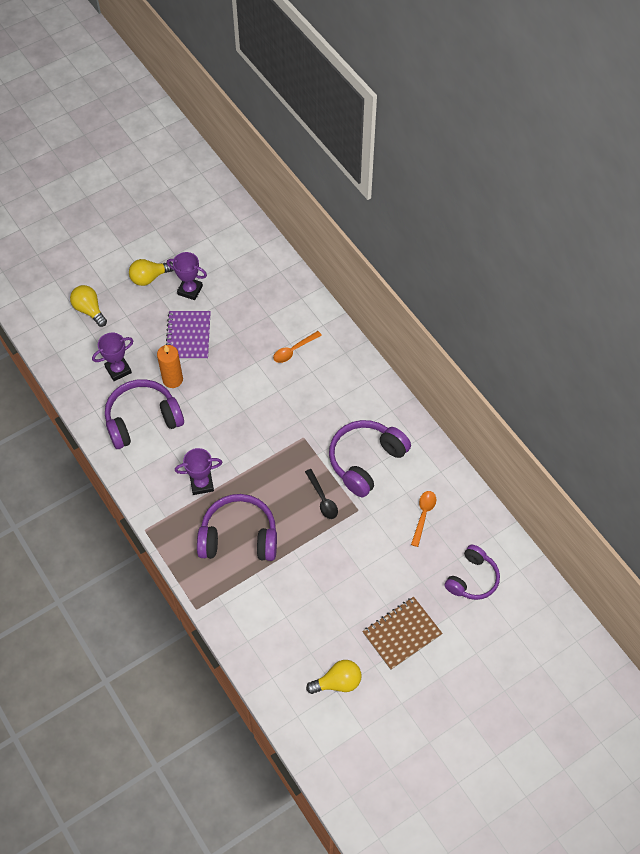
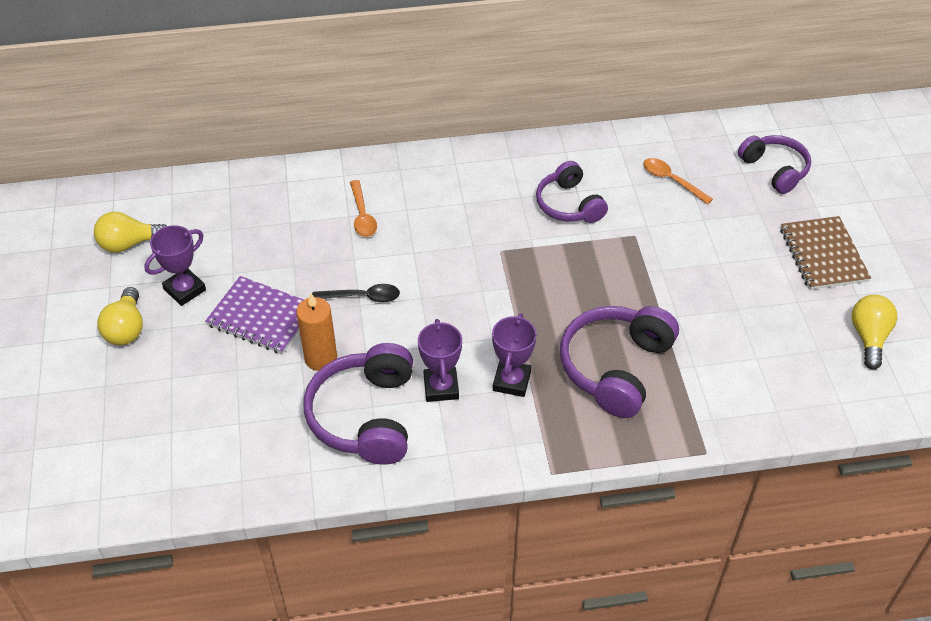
camera: 65 degrees left, 10 degrees down
(89, 310) = (126, 420): yellow light bulb -> yellow light bulb (129, 244)
(118, 370) = (259, 418): purple trophy -> purple trophy (441, 387)
(322, 499) = (601, 263): black spoon -> black spoon (362, 297)
(366, 461) = (569, 204): purple headphones -> purple headphones, size x0.66

